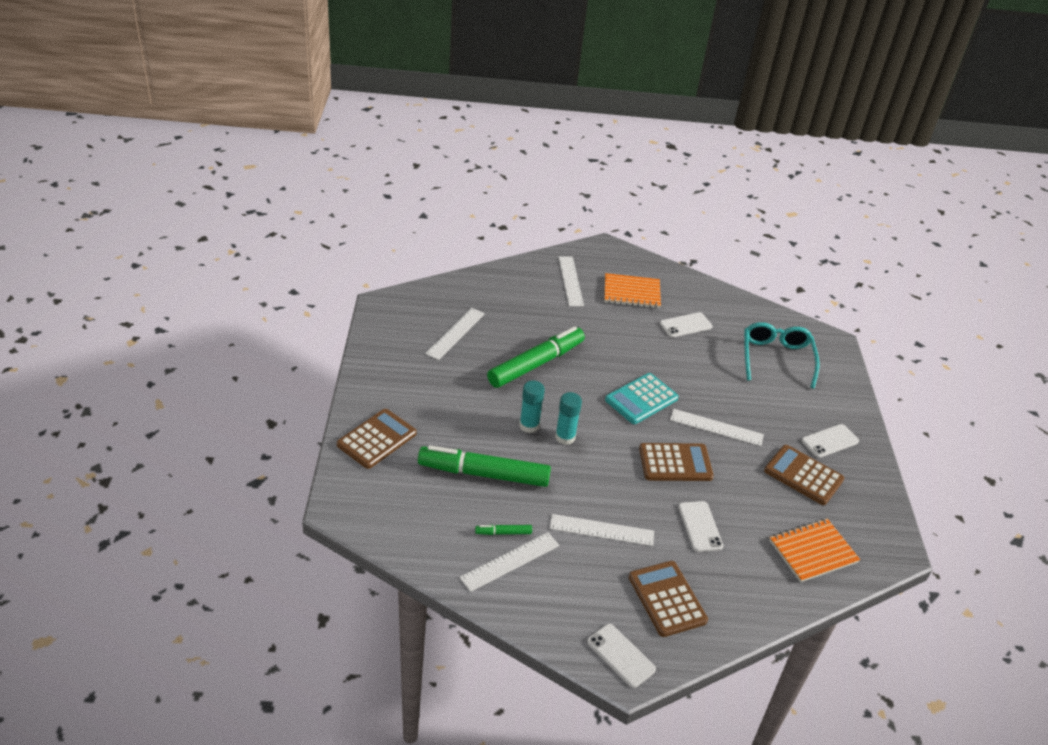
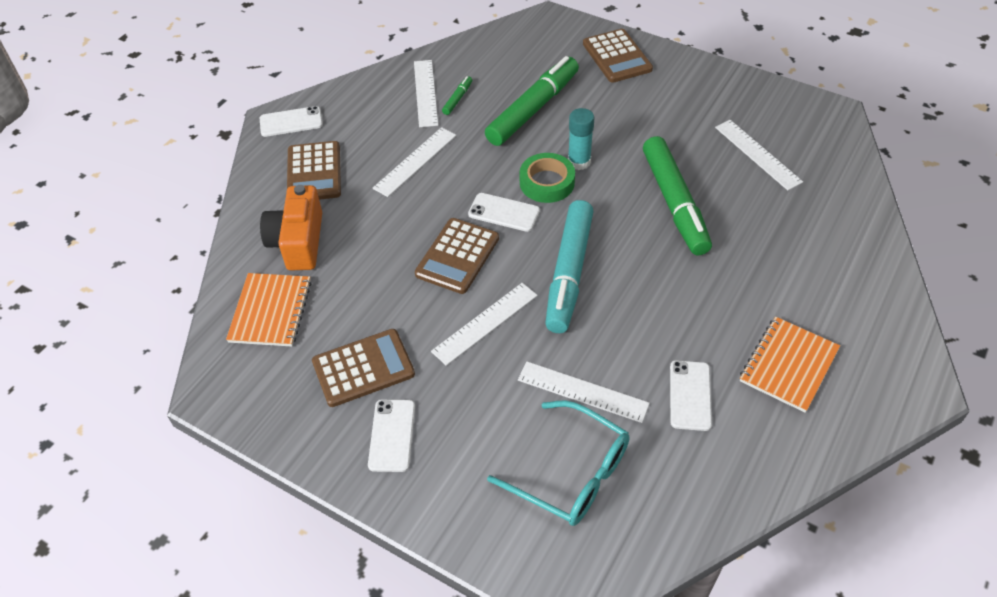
camera: 125 degrees right, 10 degrees up
(565, 437) = (547, 182): turquoise glue stick -> green tape
(570, 281) = (837, 304): white ruler -> white ruler (582, 392)
(641, 399) = (569, 273): turquoise calculator -> turquoise marker
(667, 599) = (314, 172): brown calculator -> brown calculator turned 75 degrees clockwise
(700, 526) = (367, 234): white phone -> white phone (504, 212)
(743, 569) = (298, 242): none -> orange camera

